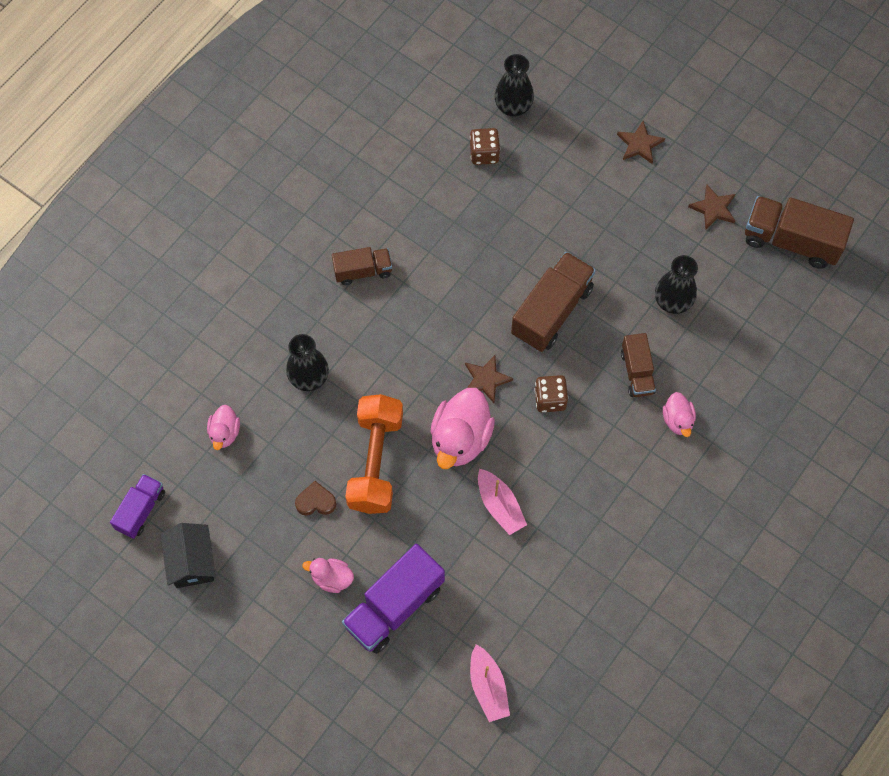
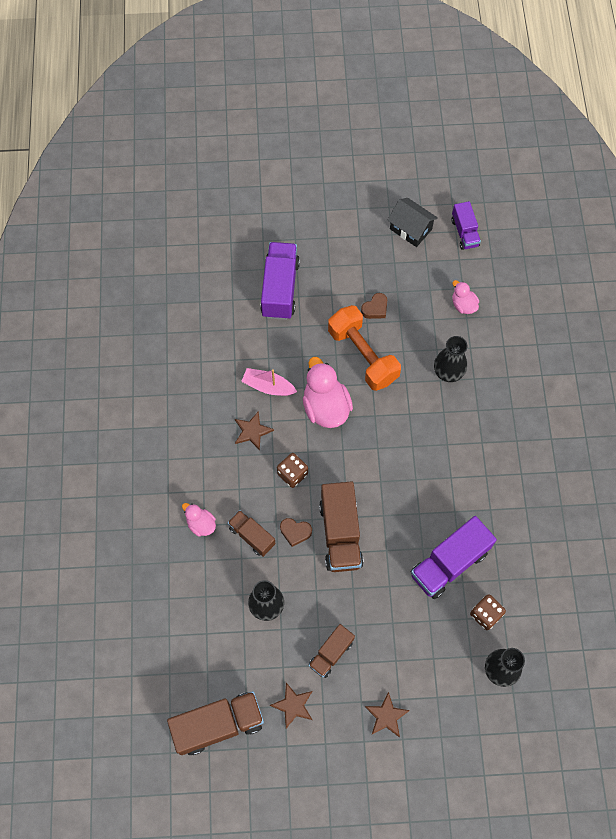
camera: 140 degrees right, 0 degrees up
(332, 578) = (327, 277): pink duck -> none
(363, 271) = (482, 464): brown truck -> brown truck (331, 653)
(476, 214) = (449, 563): none -> purple truck
(486, 379) = (342, 455): brown star -> brown star (252, 431)
(488, 687) = (192, 288): pink boat -> none
(592, 344) = (295, 532): none -> brown heart

